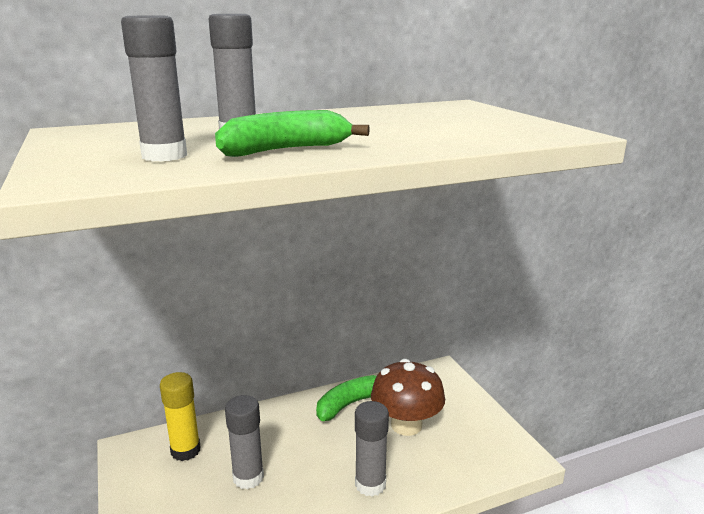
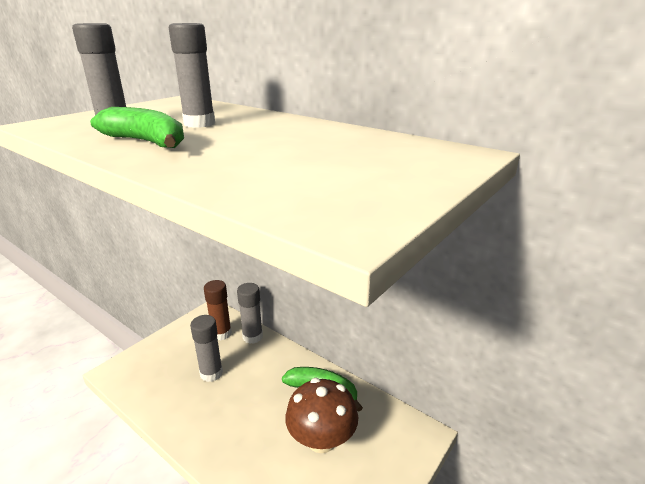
camera: 60 degrees right, 5 degrees up
(185, 450) = (221, 333): yellow glue stick -> brown glue stick
(370, 484) = (236, 445): grey glue stick -> grey glue stick (252, 336)

